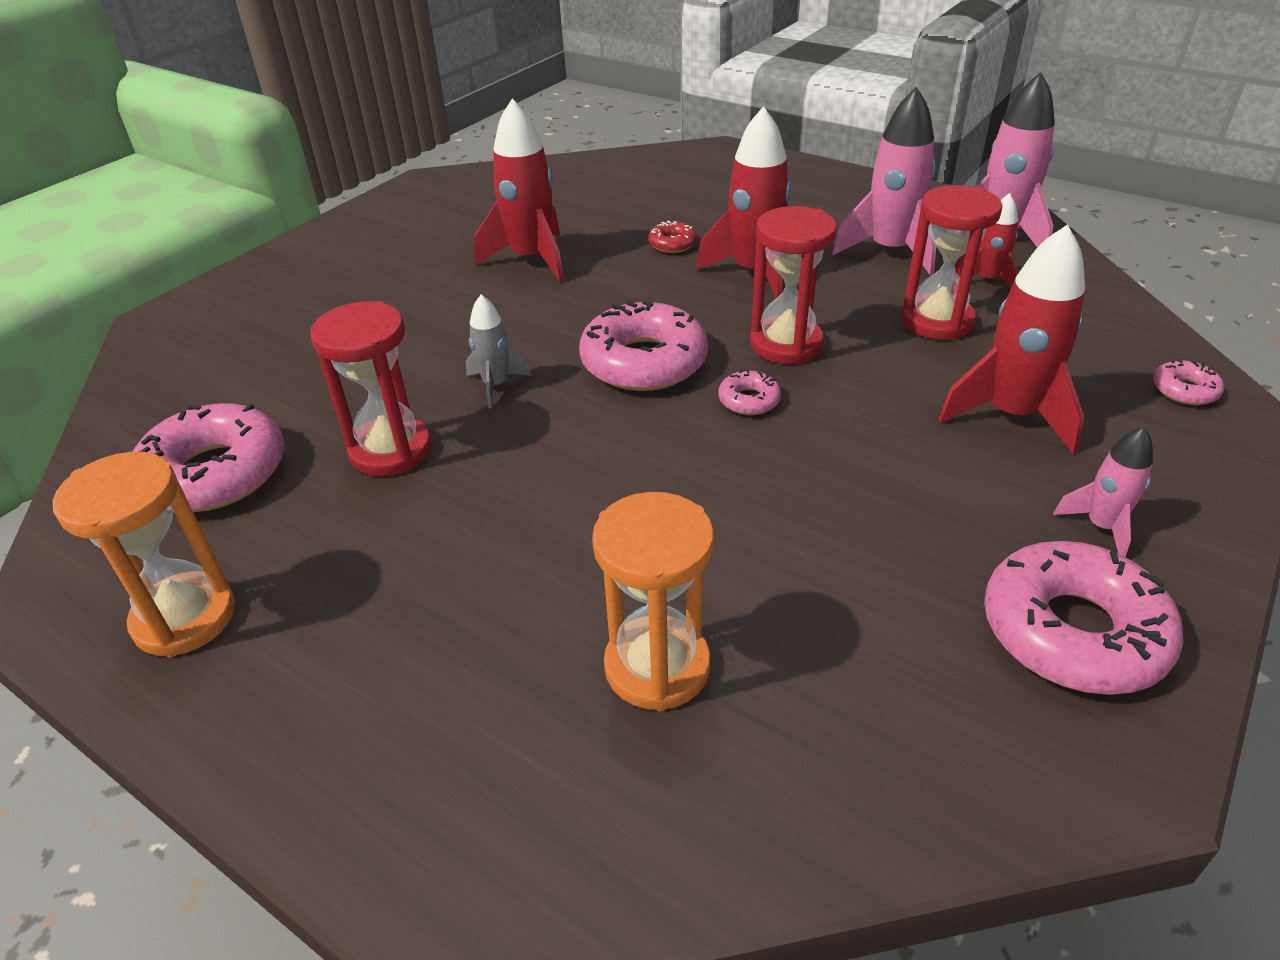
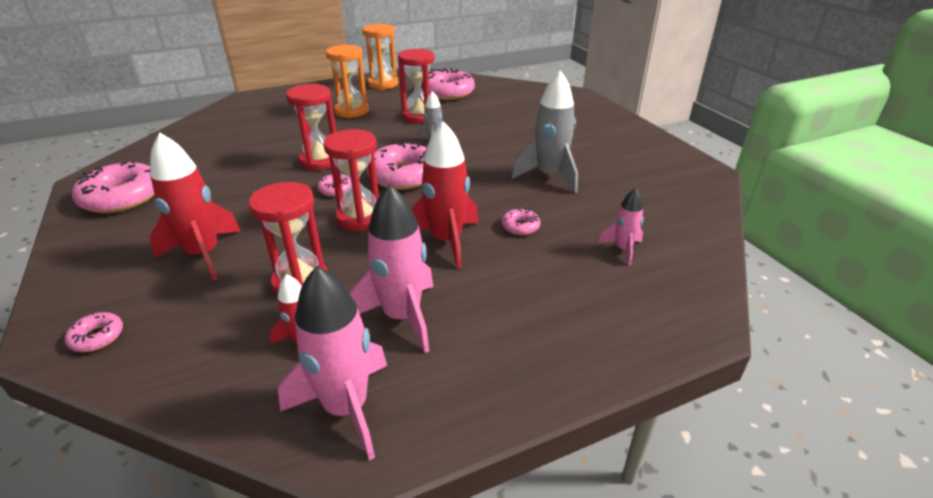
camera: 120 degrees right, 5 degrees down
(531, 259) = (549, 176): red rocket -> grey rocket
(657, 666) = (254, 130): orange hourglass -> orange hourglass (351, 111)
(672, 244) = (520, 226): red donut -> pink donut
(686, 468) = (320, 161): none -> red hourglass
(1101, 527) = (125, 233): pink rocket -> pink rocket (622, 249)

